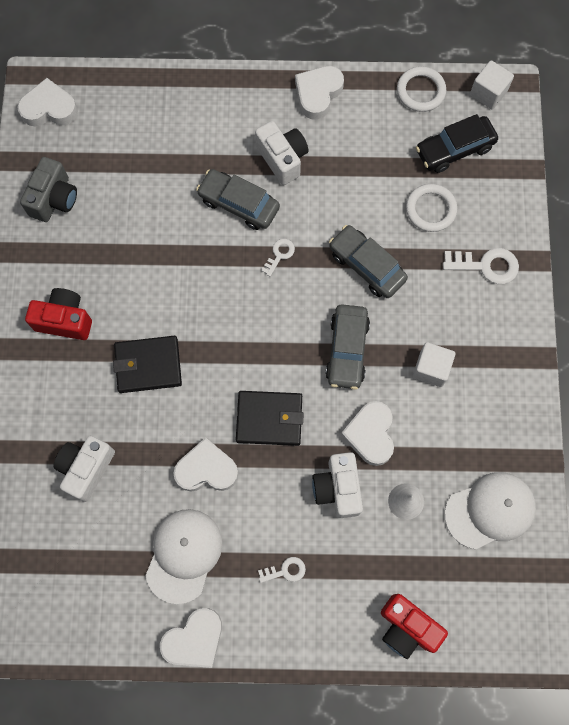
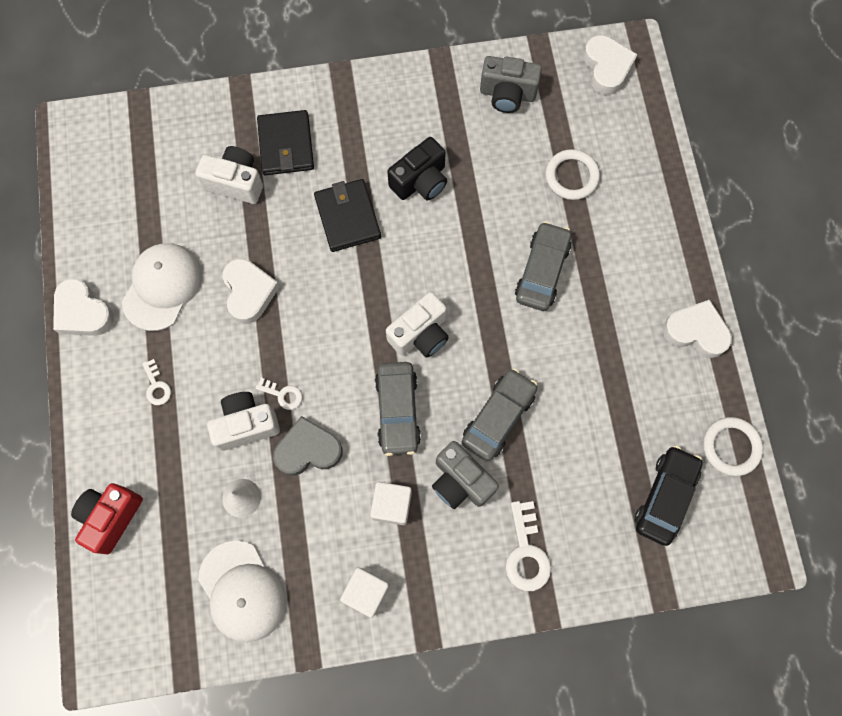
camera: 80 degrees right, 0 degrees up
(65, 320) = (381, 131): red camera -> none
(126, 292) = (420, 181): none -> black camera
(183, 555) = (162, 287): white cap -> white cap turned 75 degrees counterclockwise
(269, 419) = (310, 344): black wallet -> black wallet (286, 145)
(279, 255) = (492, 323): white key -> white key (283, 394)
(282, 158) = (606, 307): white camera -> white camera (420, 334)
(347, 350) = (397, 411): grey car -> grey car turned 90 degrees counterclockwise
(370, 434) = (308, 449): white heart -> grey heart
(418, 307) = (460, 481): none -> grey camera
(430, 209) = (582, 479): white ring -> white ring (571, 176)
(454, 149) = (665, 497): black car -> black car turned 60 degrees clockwise
(488, 93) = (751, 528): white cube -> white cube (366, 592)

